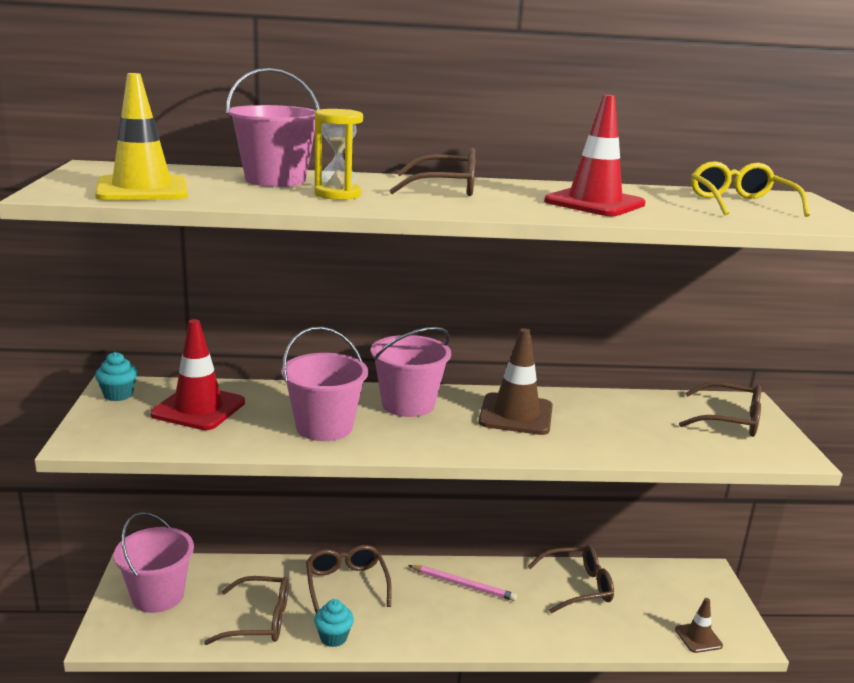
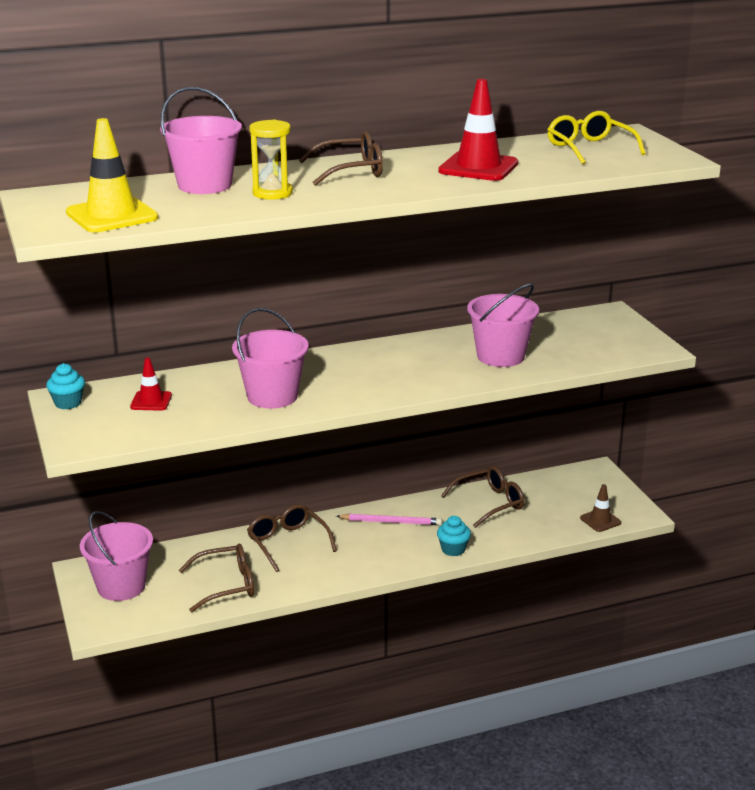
camera: 15 degrees left, 5 degrees up
(198, 408) = (151, 401): red traffic cone -> red traffic cone, size x0.55
(333, 637) = (299, 583): turquoise cupcake -> turquoise cupcake (453, 549)
(408, 404) = (330, 365): pink bucket -> pink bucket (500, 356)
(516, 414) = (426, 357): brown traffic cone -> none
(728, 420) = (599, 330): brown glasses -> none

